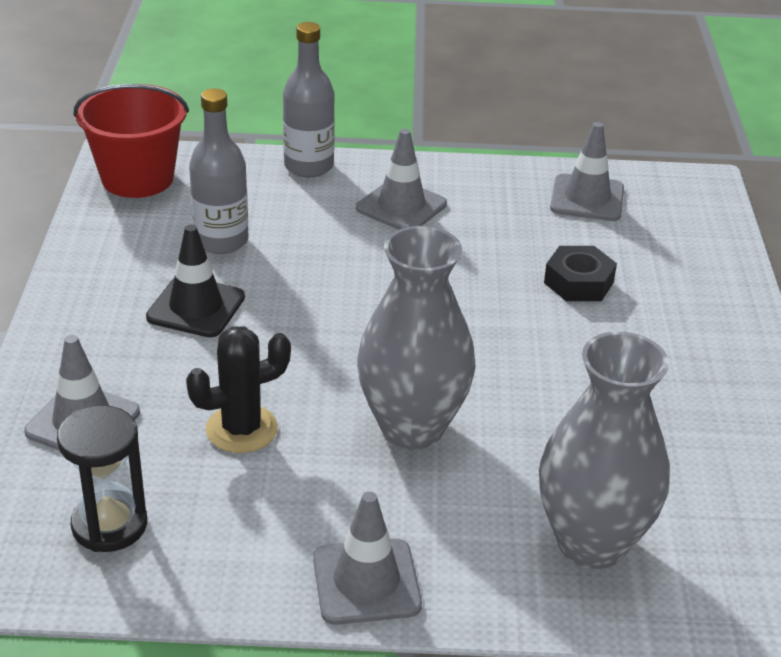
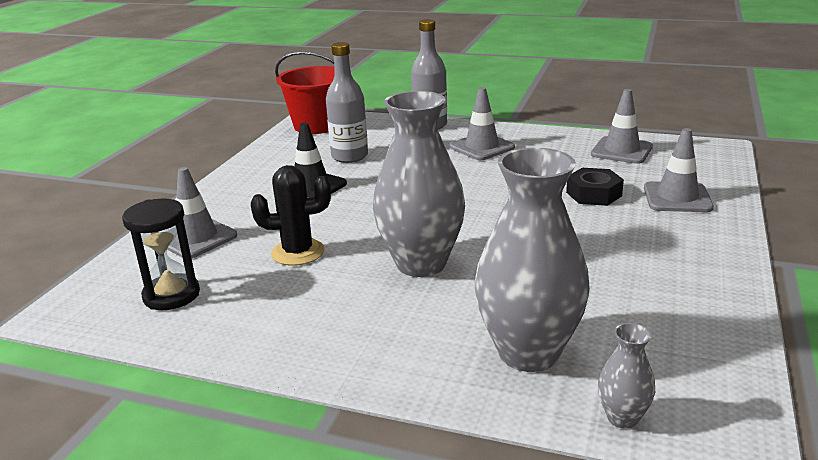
camera: 20 degrees right, 10 degrees down
(366, 582) = (329, 353): grey traffic cone -> grey traffic cone (677, 198)
(716, 610) = (622, 418): none -> grey vase

